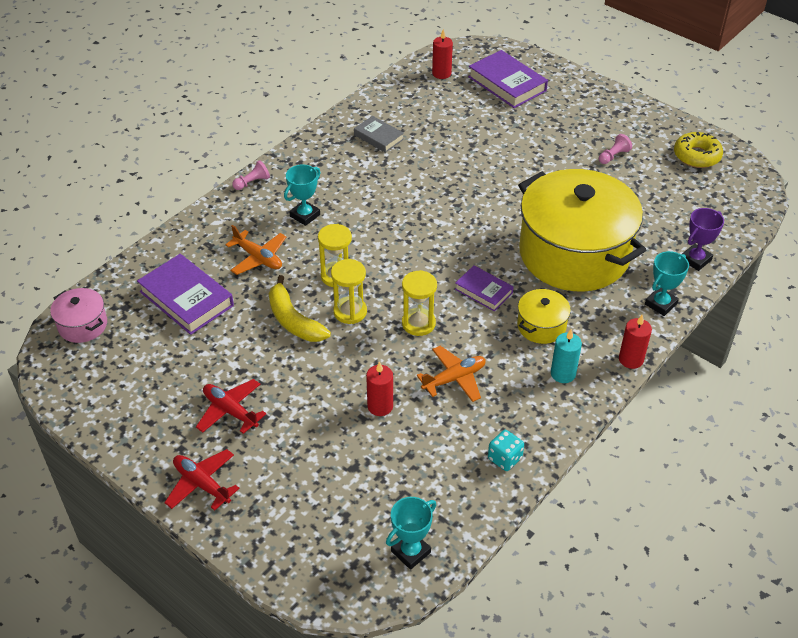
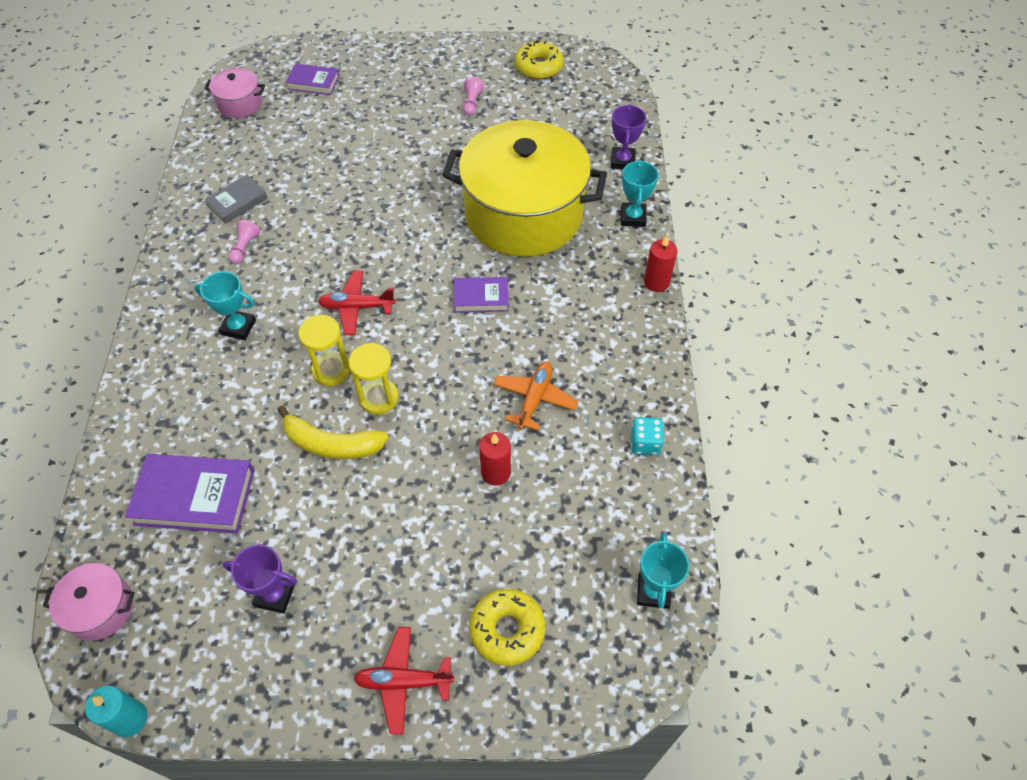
camera: 40 degrees left, 10 degrees up
(178, 383) = (275, 595): none -> purple trophy
(230, 411) = (358, 583): red plane -> red plane (357, 307)
(252, 182) = (147, 325): pink pawn -> pink pawn (245, 247)
(258, 258) = (232, 402): orange plane -> none
(292, 502) = (507, 630): none -> yellow donut
(305, 215) = (238, 327): turquoise trophy -> turquoise trophy turned 75 degrees counterclockwise
(378, 137) = (237, 202): grey book -> grey book turned 45 degrees counterclockwise
(418, 323) = (453, 367): yellow hourglass -> none
(441, 73) = (240, 104): red candle -> pink pot
(507, 84) = (313, 82): purple book -> purple book, size x0.59
(541, 326) = (560, 299): yellow pot -> none
(563, 374) = (617, 331): turquoise candle -> turquoise candle (130, 719)

